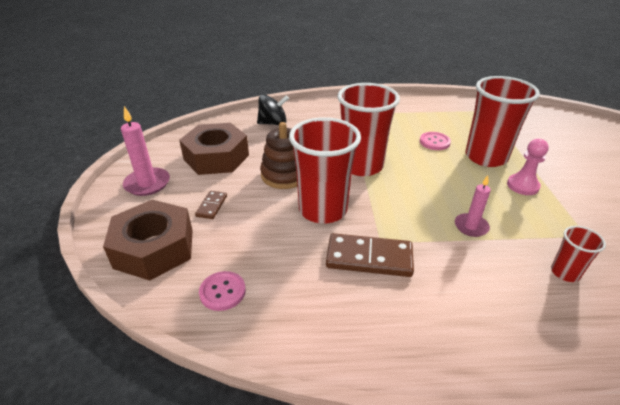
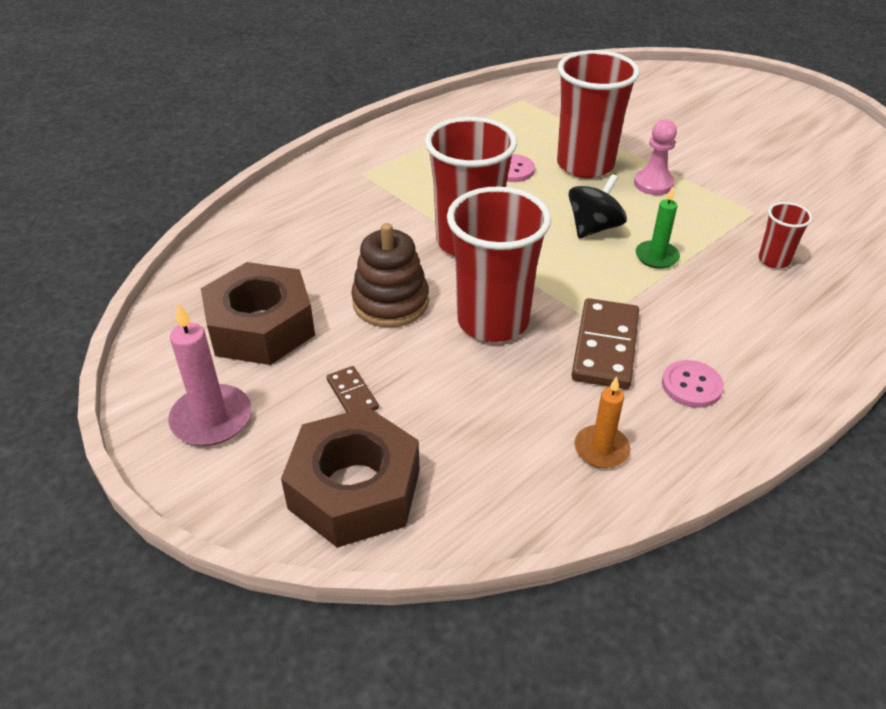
camera: 40 degrees left, 5 degrees up
(222, 292) = (507, 479): pink button -> pink button (691, 385)
(273, 123) = (274, 236): black spinning top -> black spinning top (593, 228)
(292, 311) = (601, 449): none -> orange candle
(369, 258) = (605, 347): brown domino -> brown domino turned 45 degrees counterclockwise
(471, 226) = (656, 256): pink candle -> green candle

